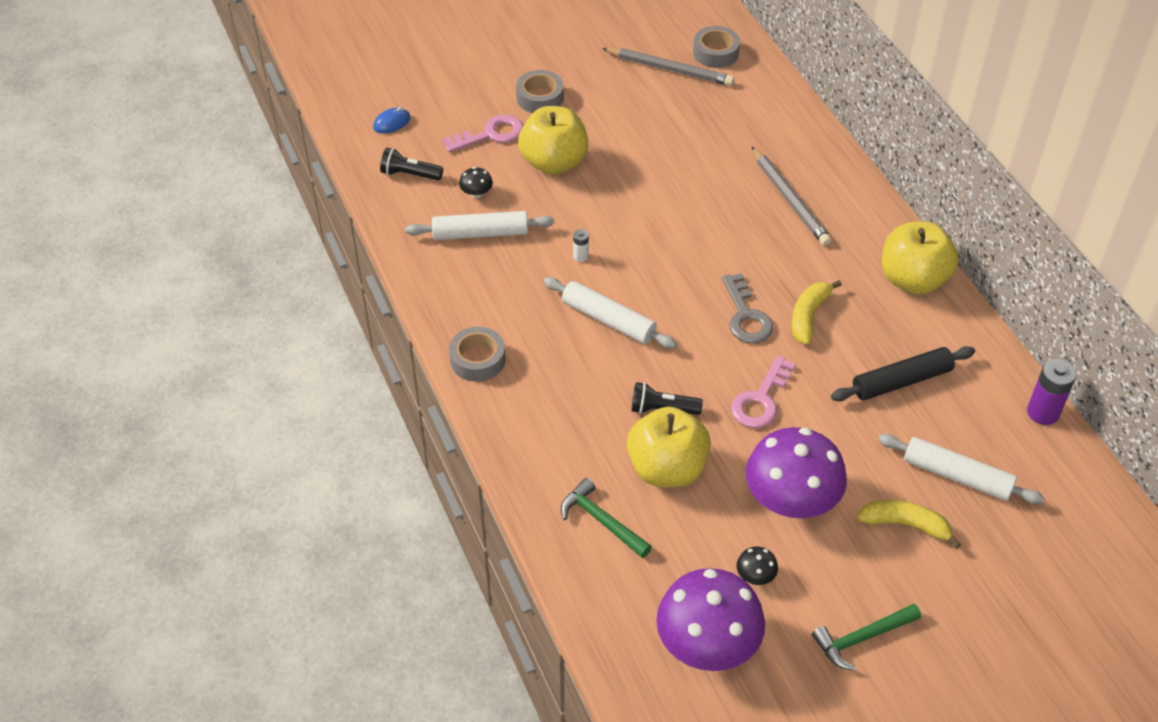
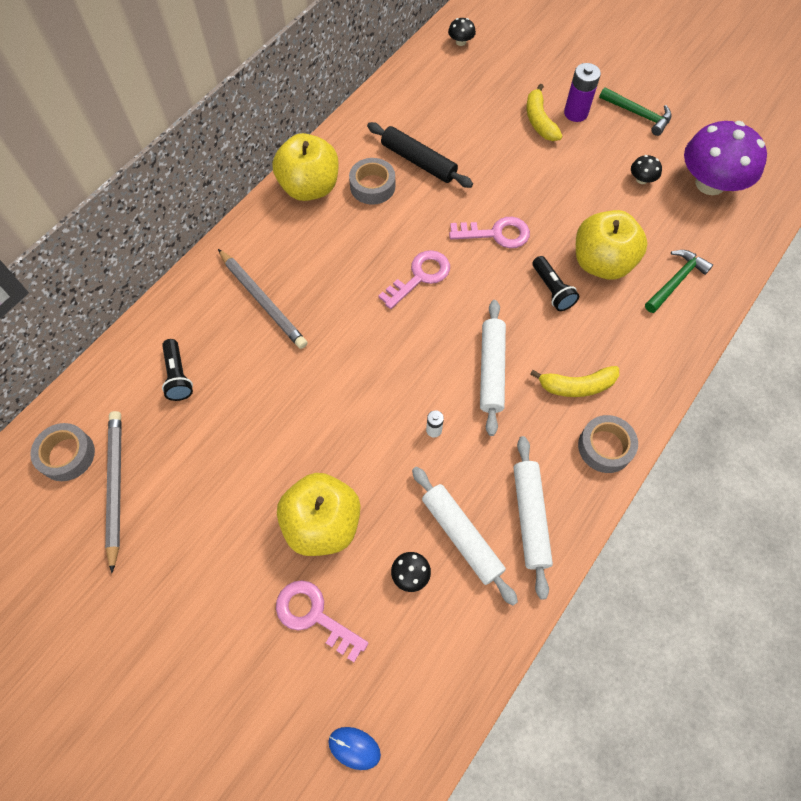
camera: 120 degrees left, 15 degrees up
(410, 174) = (424, 666): black flashlight -> black flashlight (178, 376)
(540, 98) = (226, 598): grey tape -> grey tape (372, 186)
(601, 521) = (675, 281): green hammer -> green hammer turned 150 degrees counterclockwise
(746, 316) = (420, 276): grey key -> pink key
(790, 199) = (263, 301): grey pencil -> grey pencil turned 105 degrees clockwise
(791, 500) = (568, 184): purple mushroom -> none
(808, 316) = (392, 237): yellow banana -> yellow banana (576, 386)
(957, 476) = (480, 108): white rolling pin -> white rolling pin (530, 517)
(1043, 412) = (393, 83): purple battery -> purple battery (575, 113)
(1091, 515) = (461, 42): none -> black mushroom

